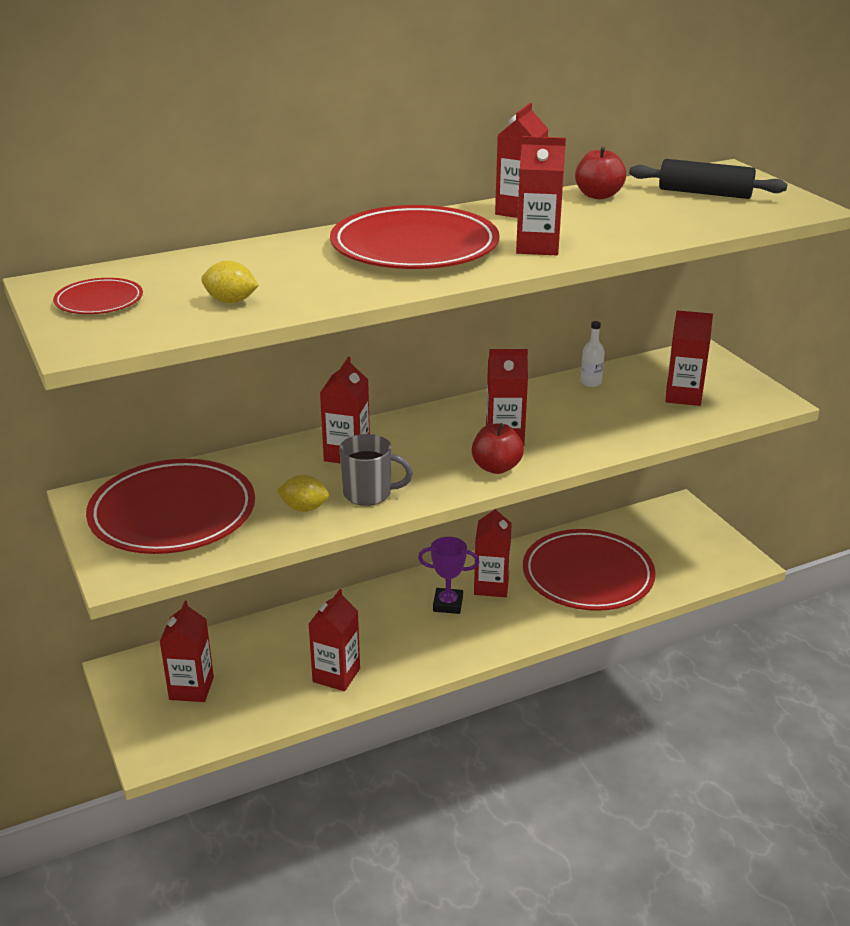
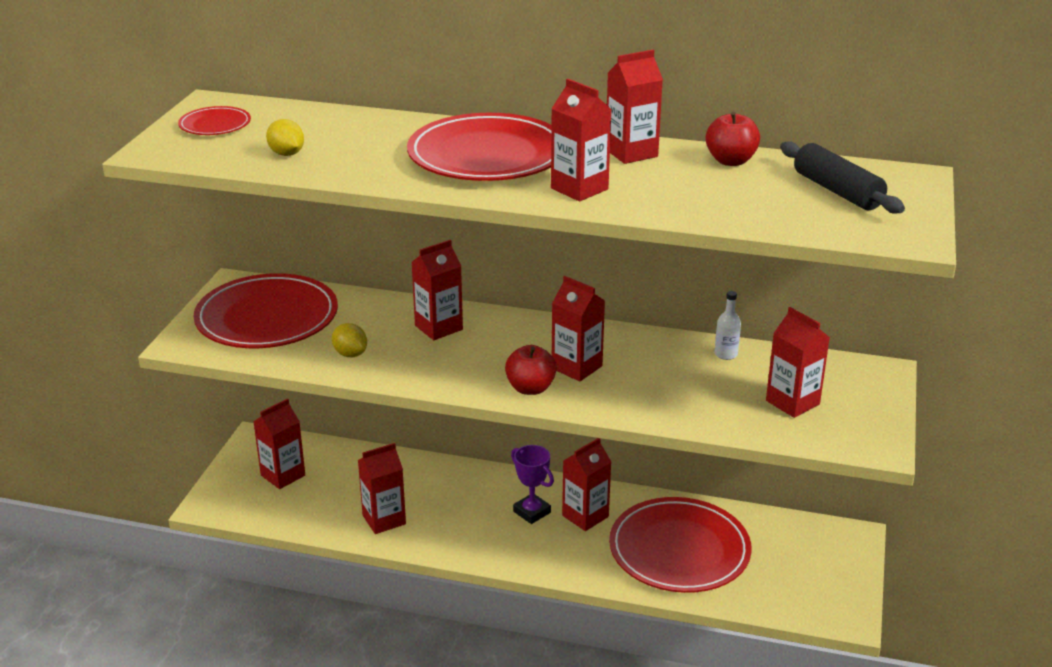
camera: 40 degrees right, 0 degrees up
(369, 494) = (408, 364): grey mug -> none

